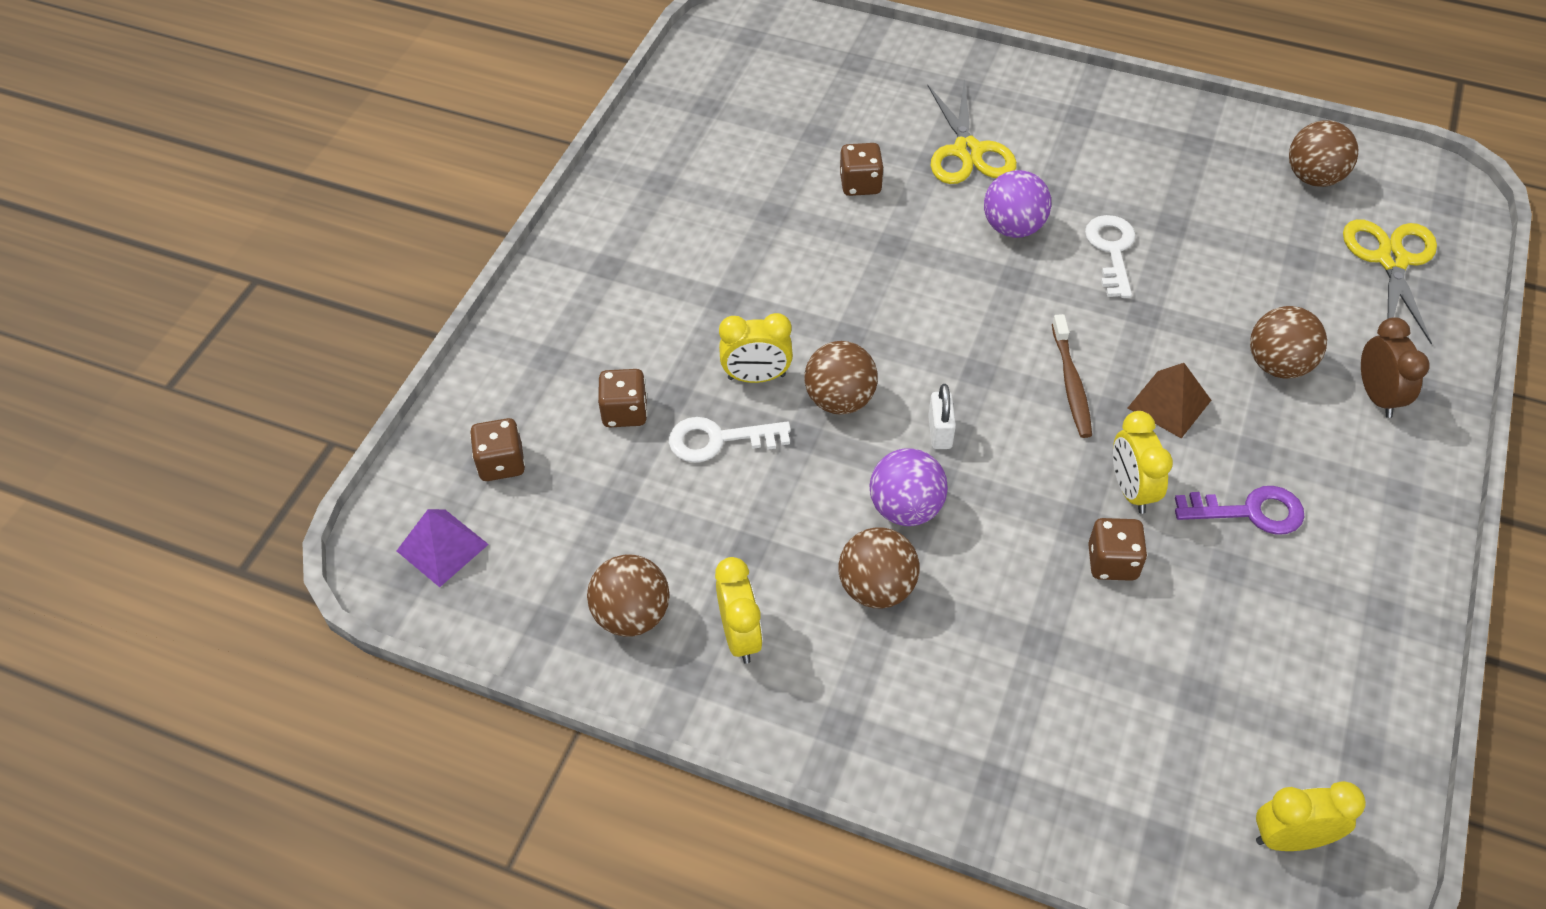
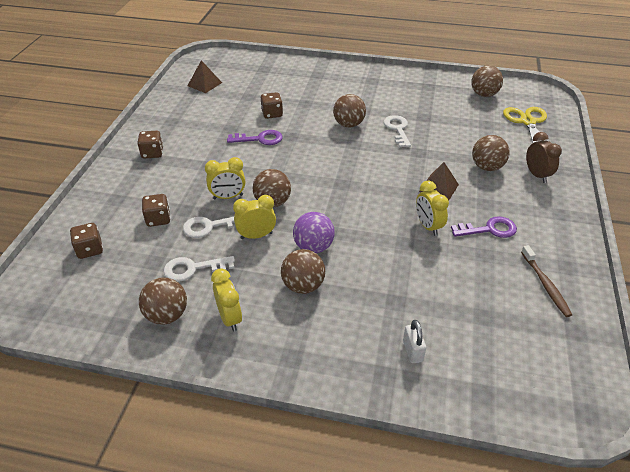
camera: 10 degrees left, 10 degrees down
(442, 547) = (55, 294): purple pyramid -> none
(682, 527) = (193, 269): none -> white key
(730, 92) = (204, 84): none -> brown pyramid
(830, 245) = (260, 139): none -> purple key
(940, 432) = (326, 211): white padlock -> white padlock (412, 351)
(967, 151) = (322, 97): yellow scissors -> none
(1013, 227) = (348, 124): purple ball -> brown ball
(1071, 383) = (389, 184): brown toothbrush -> brown toothbrush (545, 285)
(1112, 562) = (425, 259): brown dice -> brown dice (152, 153)
(1290, 838) = (550, 382): yellow clock -> yellow clock (256, 236)

